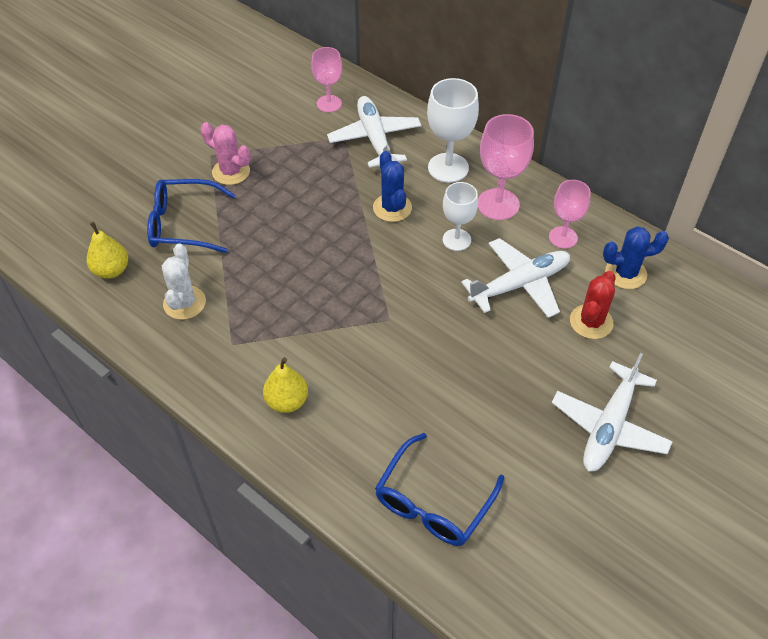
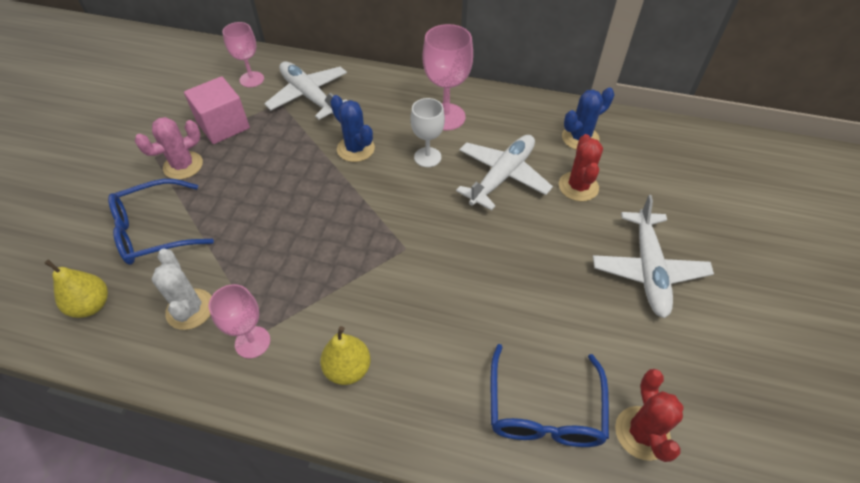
camera: 25 degrees left, 0 degrees up
(231, 172) = (183, 166): pink cactus -> pink cactus turned 45 degrees counterclockwise
(282, 144) = (223, 125): none -> pink cube
(448, 168) = (387, 101): white goblet -> none
(508, 556) = (642, 433): none -> red cactus
(563, 237) = (514, 126): pink goblet -> pink goblet (252, 342)

